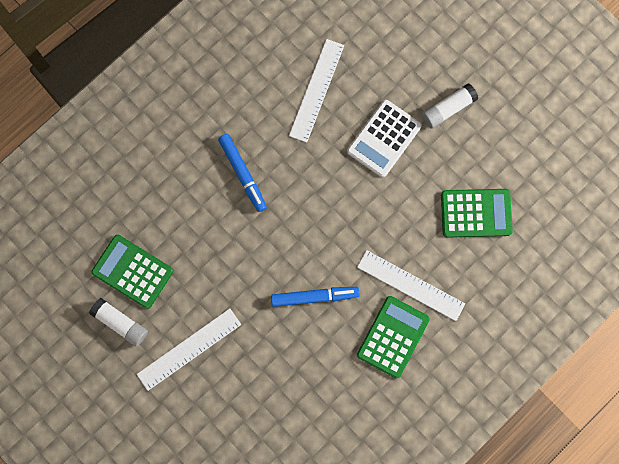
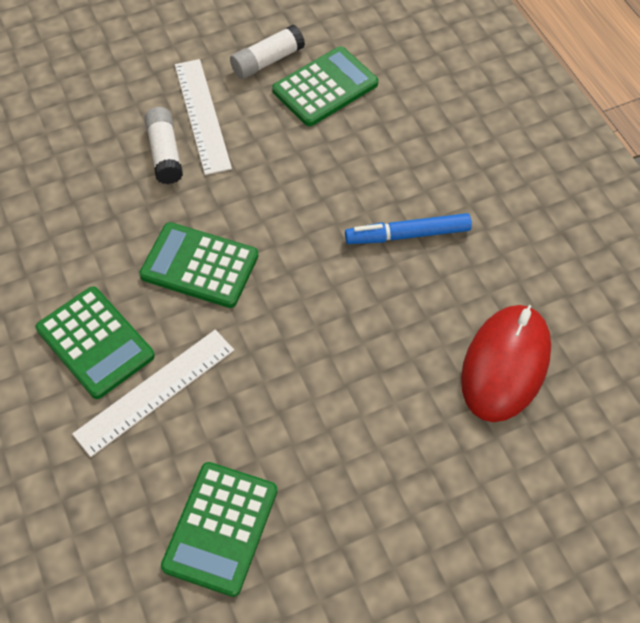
camera: 110 degrees right, 20 degrees down
(314, 296) = (199, 266): blue marker -> green calculator
(316, 90) = (505, 365): white ruler -> red mouse
(384, 139) = (395, 433): white calculator -> none
(448, 109) = (412, 551): white glue stick -> white glue stick (165, 153)

